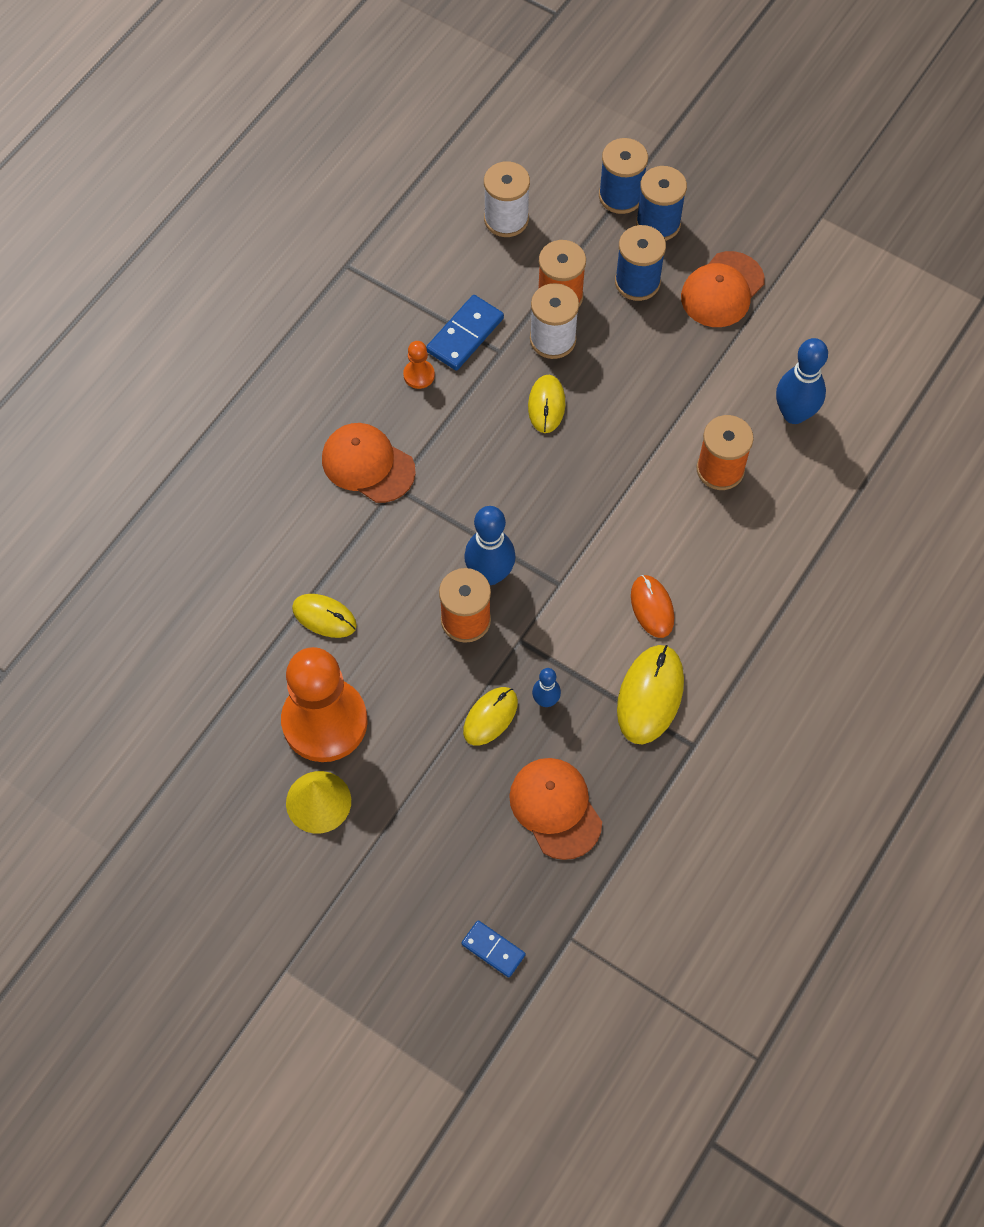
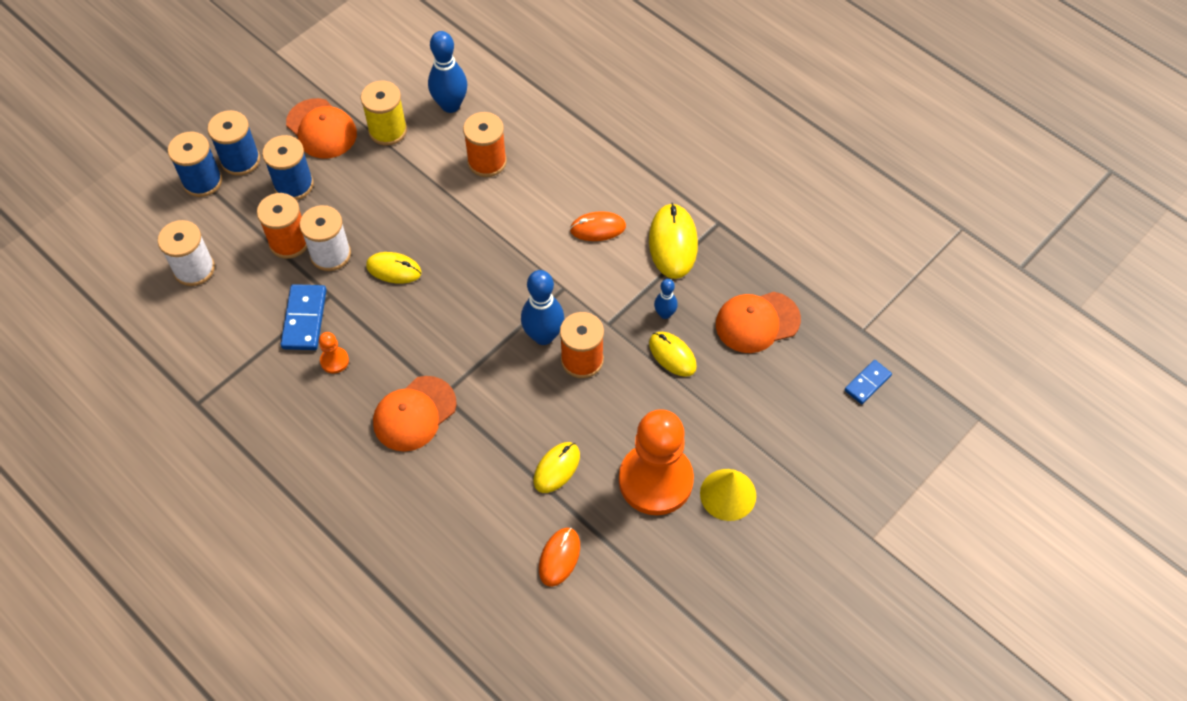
camera: 80 degrees left, 5 degrees down
(220, 637) = (559, 557): none -> orange mouse
(465, 335) = (304, 319): blue domino -> blue domino turned 45 degrees clockwise
(650, 695) = (673, 243): yellow mouse -> yellow mouse turned 60 degrees clockwise
(738, 356) = (388, 130): none -> yellow spool

